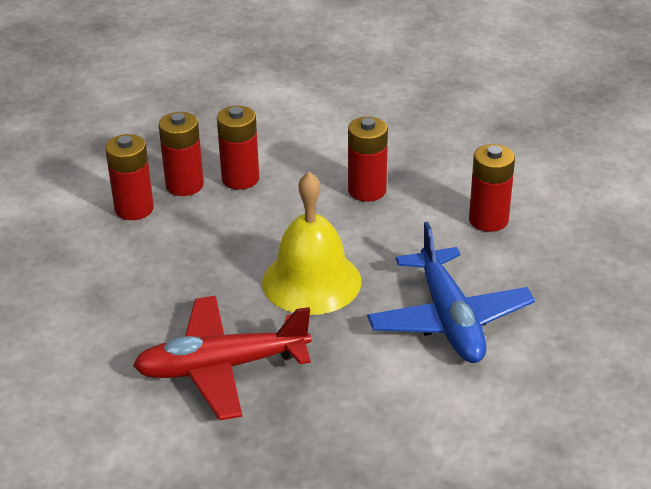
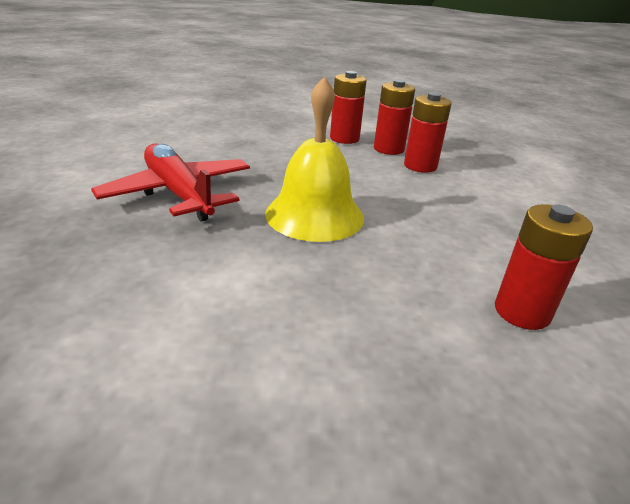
camera: 65 degrees right, 5 degrees down
(367, 190) = (475, 222): red battery -> none
(449, 319) = (309, 310): blue plane -> none

